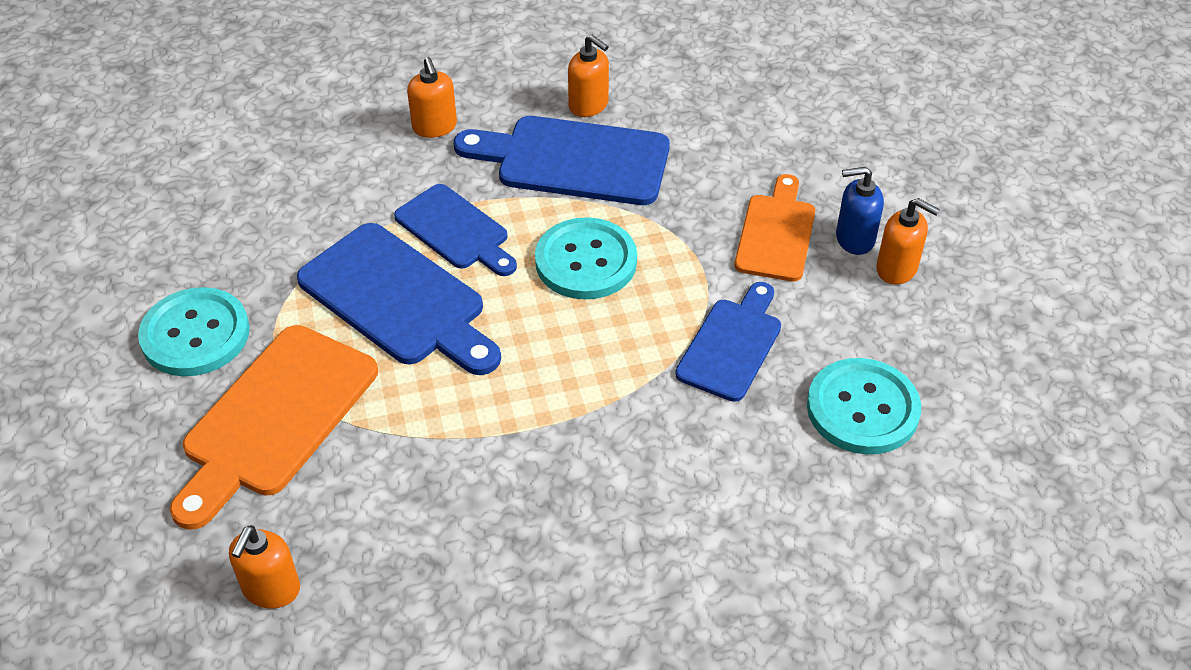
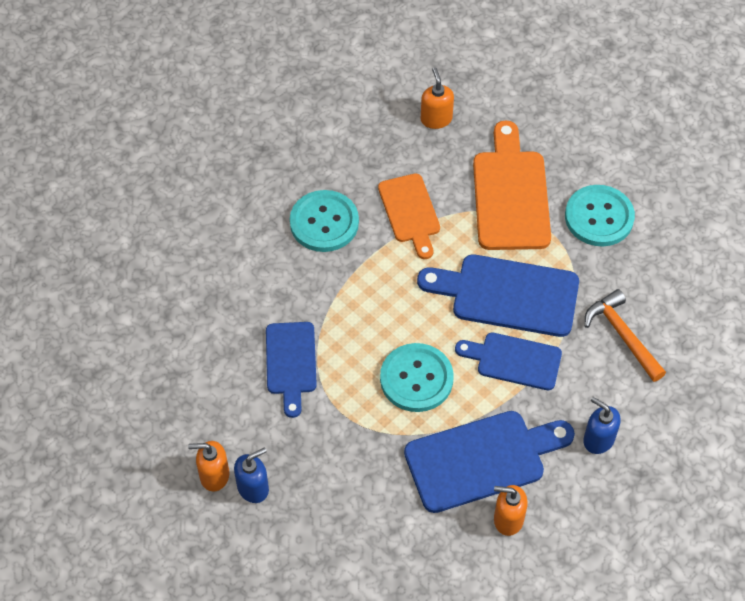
camera: 150 degrees right, 10 degrees up
(310, 201) = (622, 335): none -> orange hammer
(434, 127) = (598, 439): orange soap dispenser -> blue soap dispenser
(776, 233) = (308, 465): orange cutting board -> orange cutting board (410, 212)
(862, 409) = (193, 357): turquoise button -> turquoise button (324, 222)

